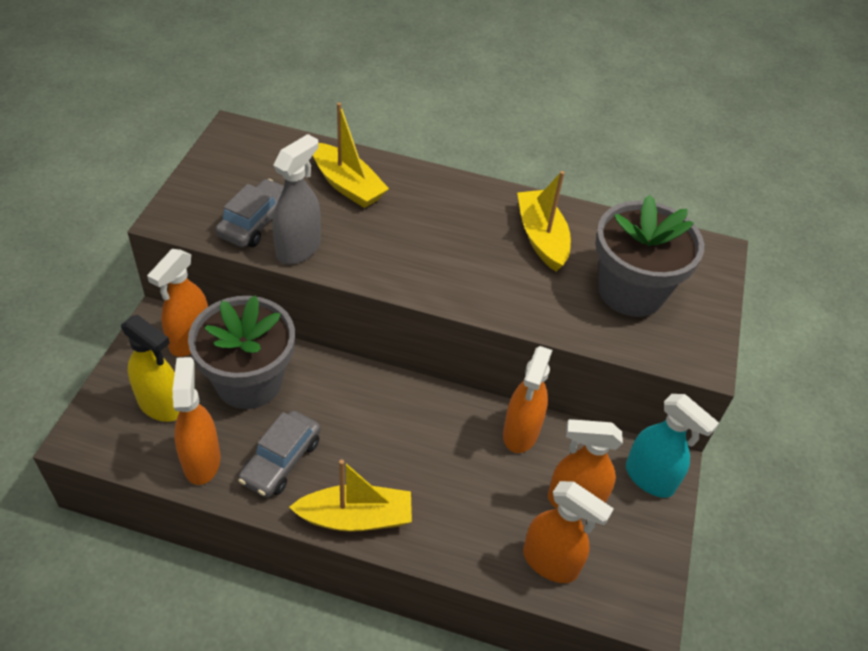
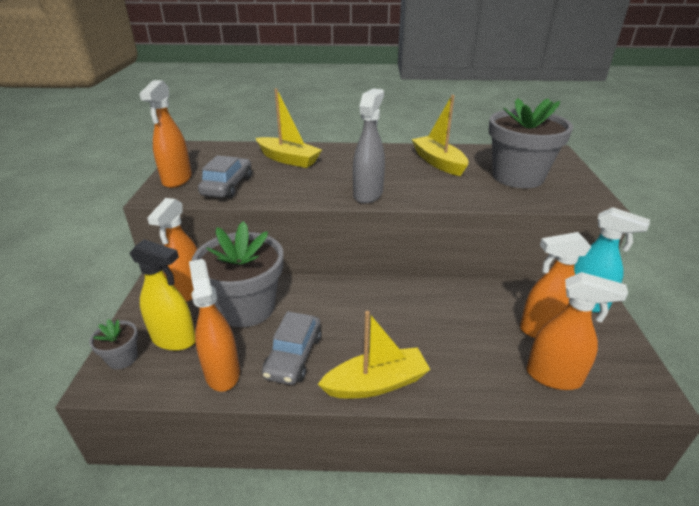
camera: 10 degrees left, 15 degrees down
(104, 416) = (122, 358): none -> grey flower pot
(299, 249) = (267, 194): grey spray bottle -> grey spray bottle (368, 194)
(520, 433) = (474, 295): orange spray bottle -> orange spray bottle (177, 180)

